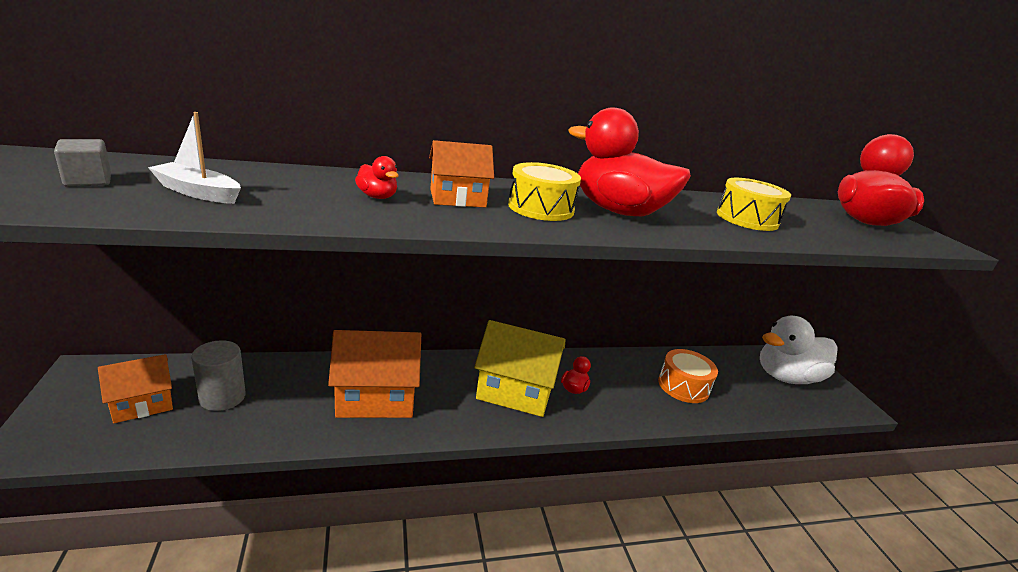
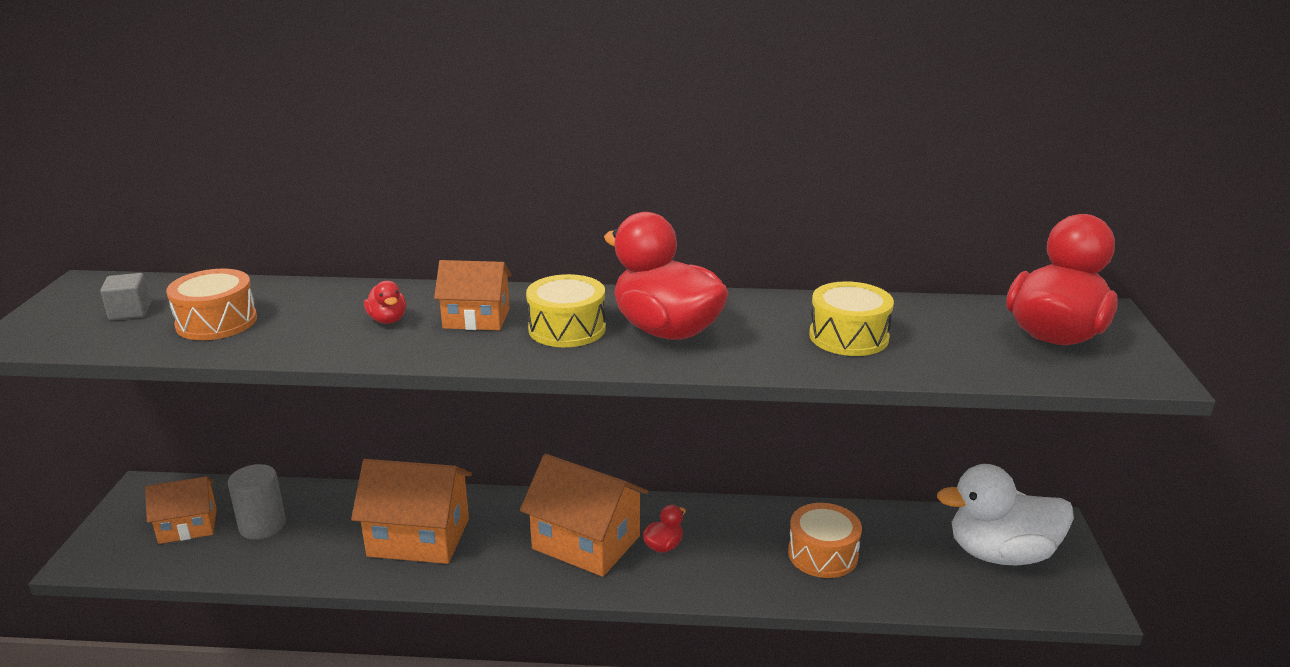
camera: 20 degrees right, 0 degrees up
(198, 192) = (216, 322): white boat -> orange drum
(515, 390) = (586, 542): yellow house -> orange house

